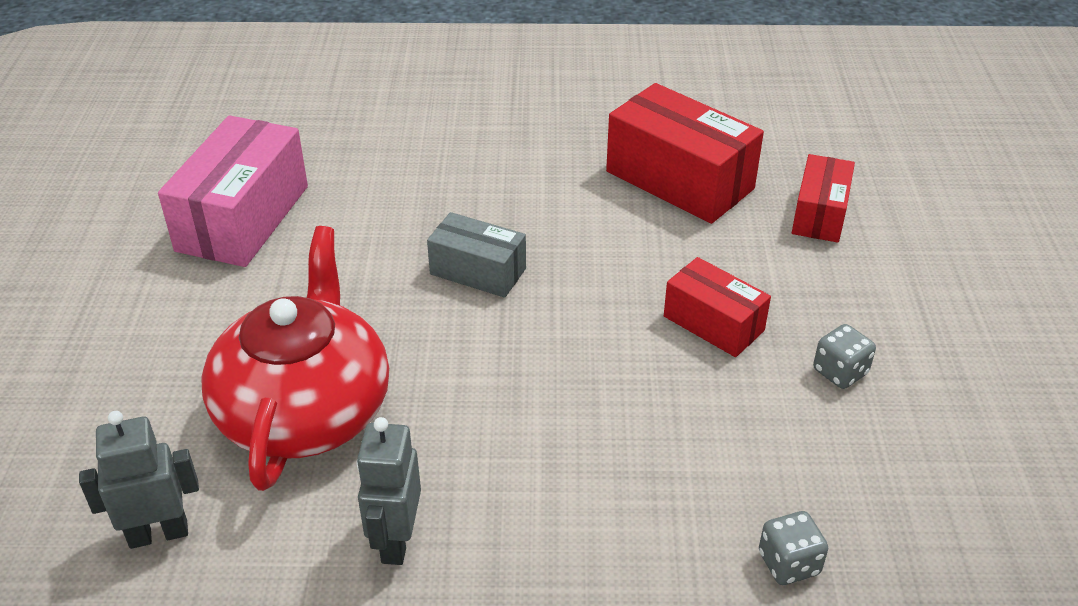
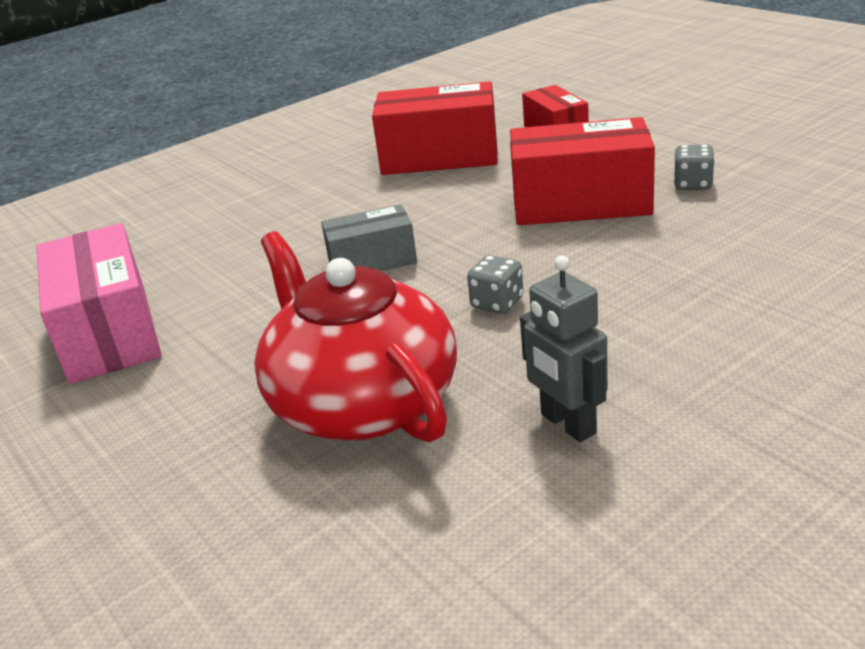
camera: 35 degrees left, 10 degrees down
(158, 533) = (358, 554): grey robot -> none
(713, 323) = (581, 203): red box -> red box, size x1.70
(789, 563) = (825, 274): grey dice -> grey dice (497, 303)

